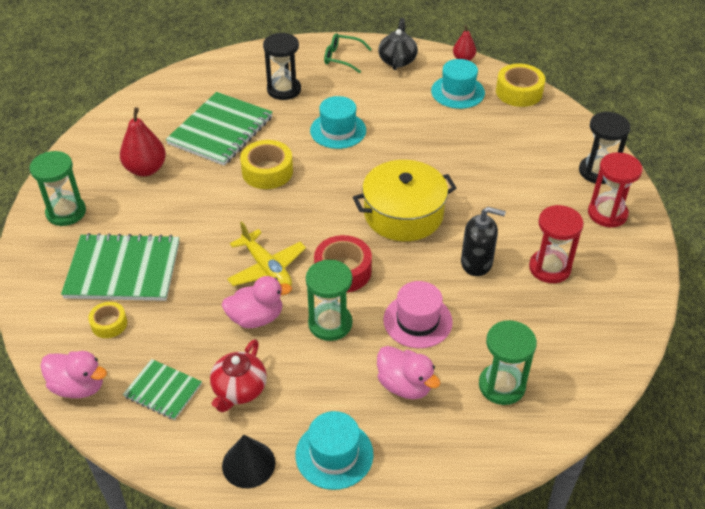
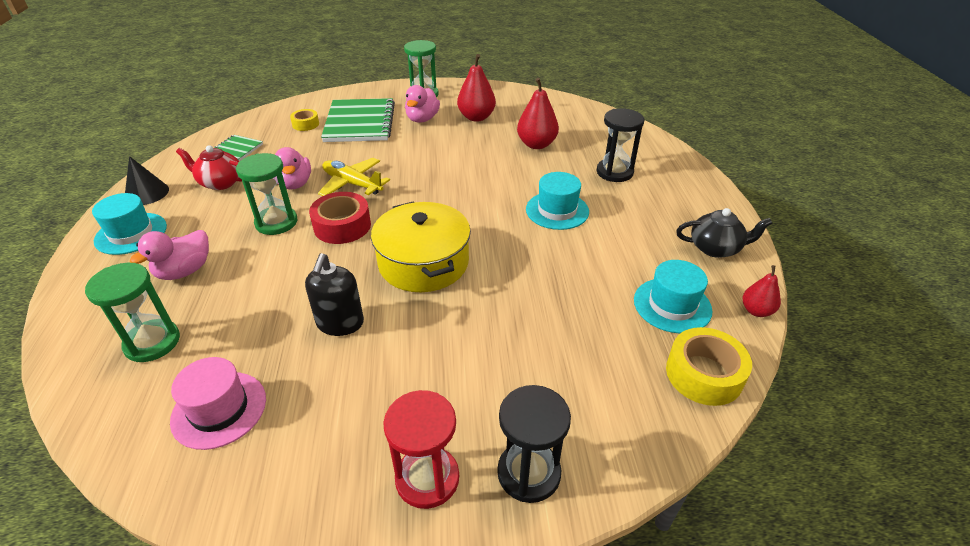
camera: 85 degrees right, 5 degrees down
(78, 386) = (251, 121): pink duck -> pink duck (422, 119)
(220, 131) = (536, 144): green notebook -> red pear
(267, 171) = (482, 173): yellow tape -> none
(267, 268) = (352, 184): yellow plane -> yellow plane turned 75 degrees clockwise
(342, 58) = (694, 205): green glasses -> none
(417, 321) = (264, 277): pink hat -> pink hat (219, 409)
(549, 268) = (321, 395): red hourglass -> none

